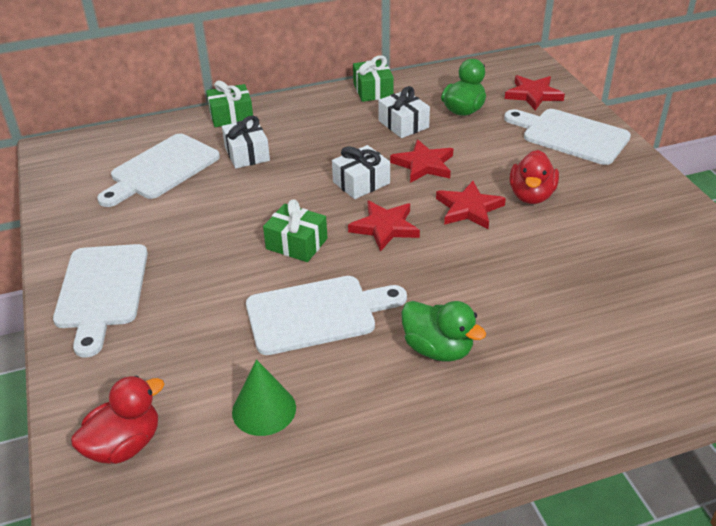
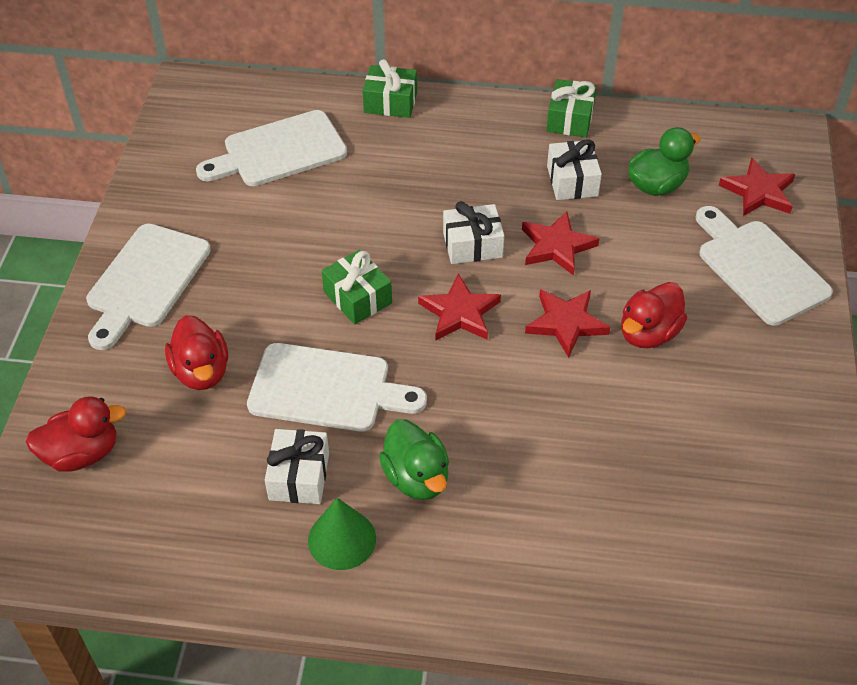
camera: 25 degrees right, 10 degrees up
(198, 340) = (201, 372): none -> red duck
(247, 154) = (376, 162): white gift -> white gift (299, 476)
(264, 409) = (216, 471): green cone -> green cone (342, 539)

